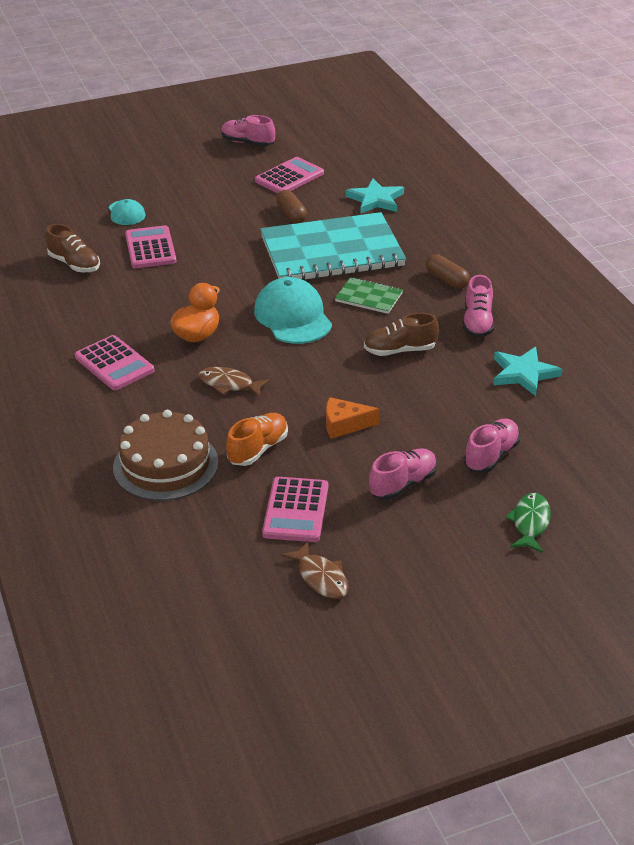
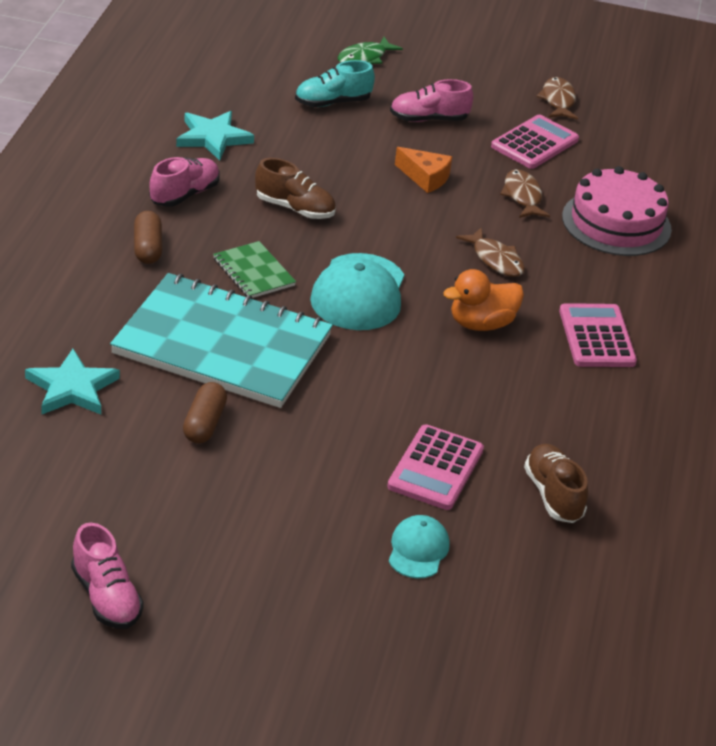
camera: 150 degrees left, 0 degrees up
(165, 464) = (616, 223): brown cake -> pink cake
(258, 449) = (522, 196): orange shoe -> brown fish
(289, 177) = (130, 489): pink calculator -> none
(491, 456) = (332, 102): pink shoe -> turquoise shoe

